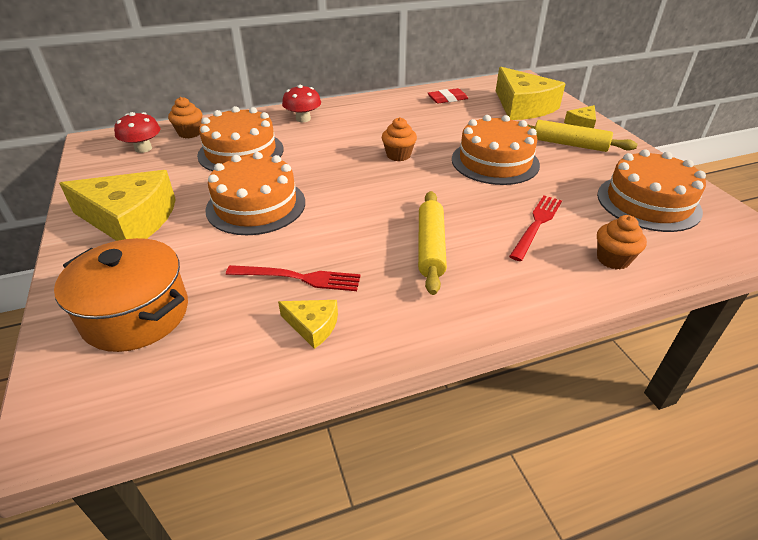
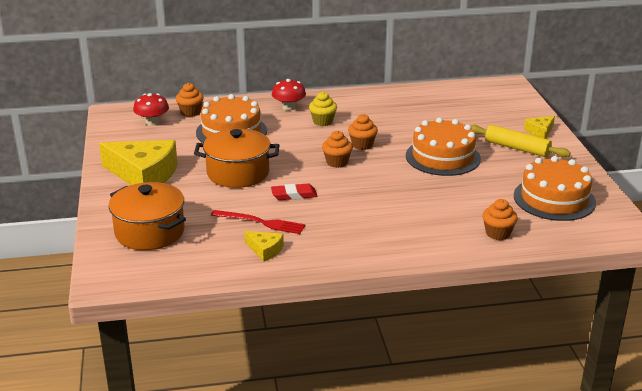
camera: 10 degrees right, 10 degrees down
(256, 205) = (238, 173): orange cake -> orange pot
(345, 132) = (323, 121): none -> yellow cupcake
(376, 179) = (337, 162): none -> orange cupcake
(431, 247) = (363, 213): yellow rolling pin -> none
(447, 99) = (426, 98): red eraser -> red eraser (294, 195)
(522, 107) = (493, 111): yellow cheese -> none
(537, 225) = (452, 206): red fork -> none

